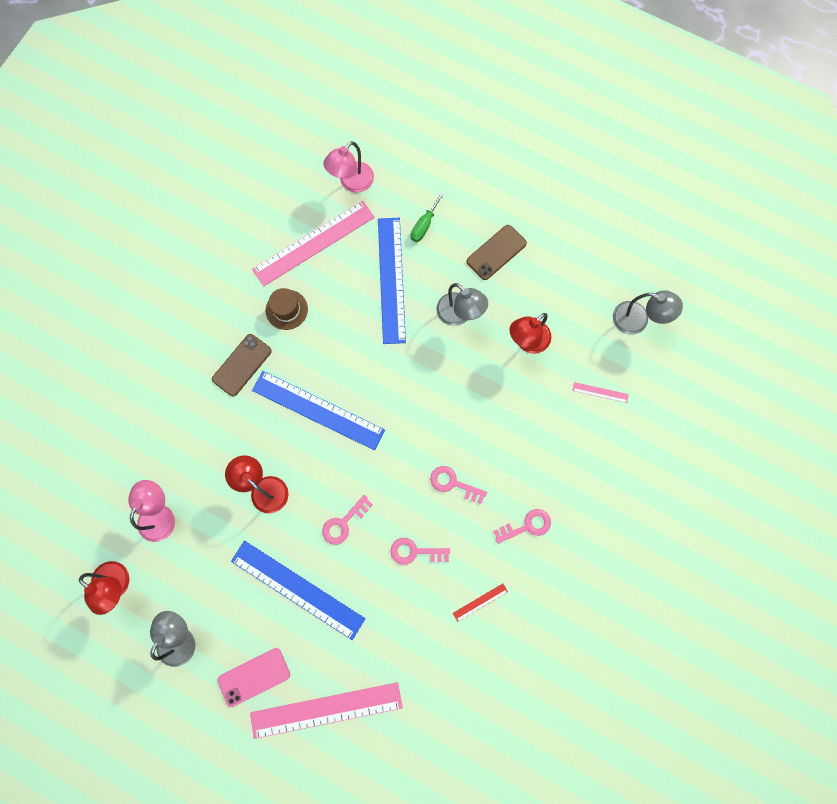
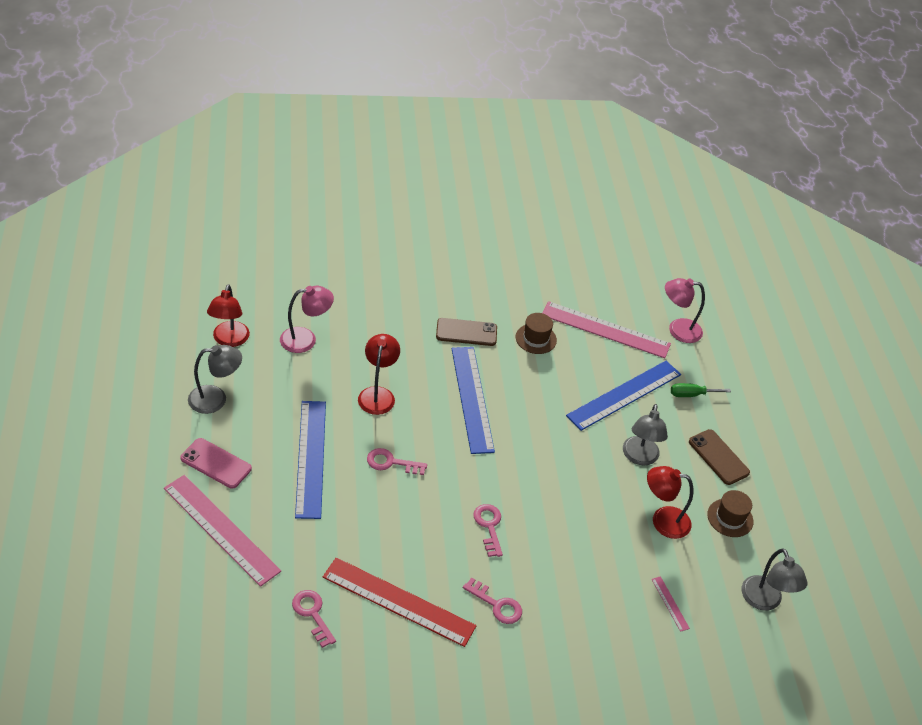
camera: 50 degrees right, 30 degrees down
(415, 552) = (406, 527): pink key -> pink key (312, 614)
(480, 602) = (398, 601): red ruler -> red ruler, size x2.48
(496, 252) = (718, 457): brown phone -> brown phone turned 45 degrees clockwise
(555, 288) = (730, 518): none -> brown hat

